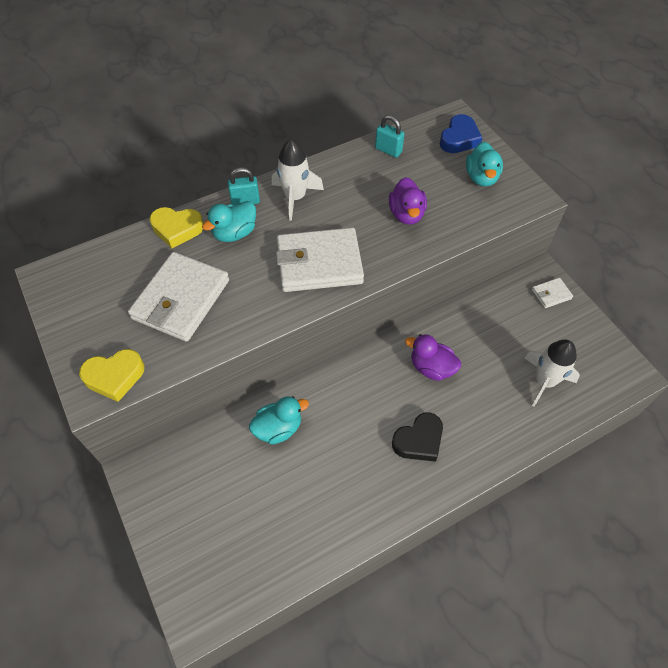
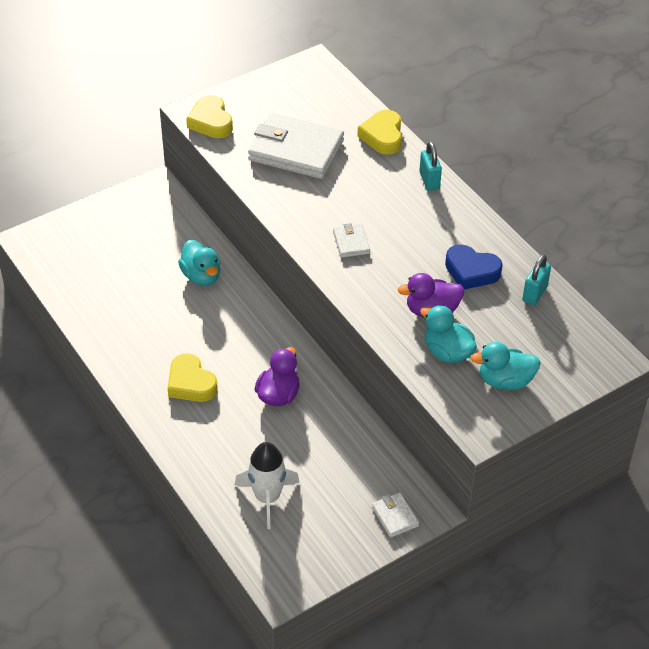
camera: 85 degrees right, 10 degrees down
(234, 233) = (383, 177): turquoise duck -> turquoise duck (447, 352)
(295, 197) = (441, 218): white rocket -> none
(319, 263) = (351, 242): white wallet -> white wallet, size x0.45
(419, 440) = (191, 383): black heart -> yellow heart
(459, 139) = (572, 362): blue heart -> blue heart (471, 271)

